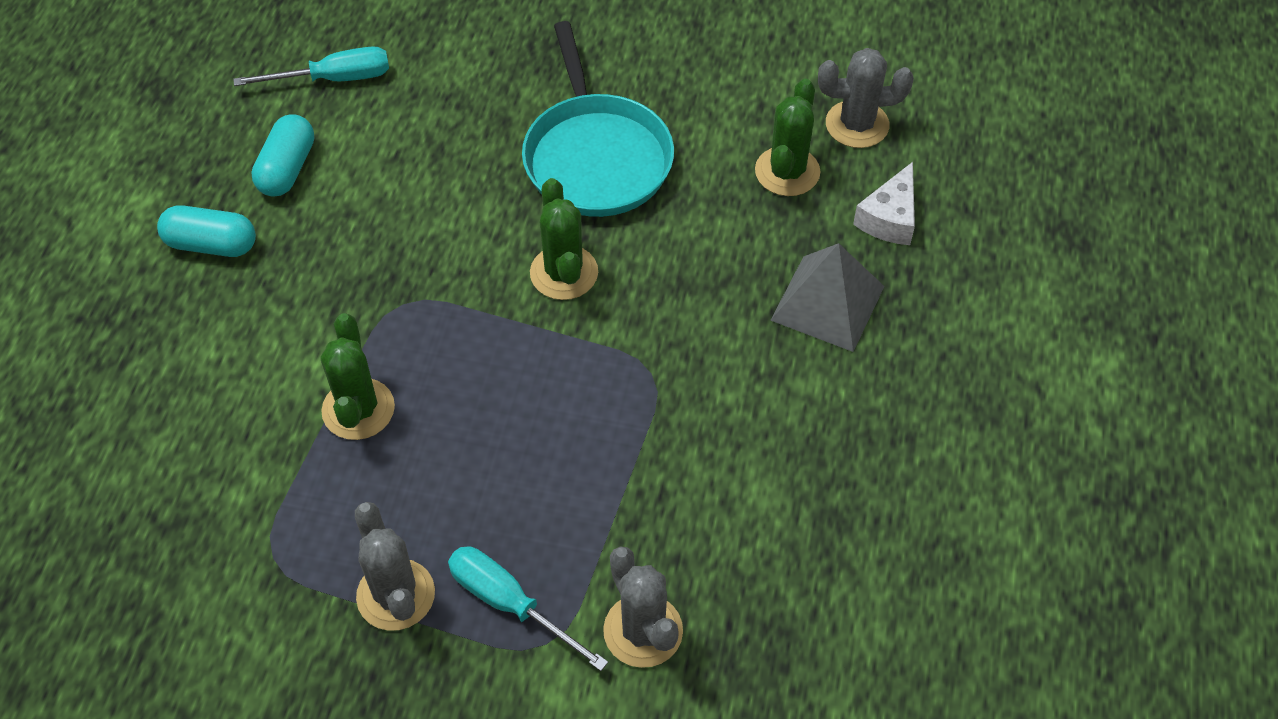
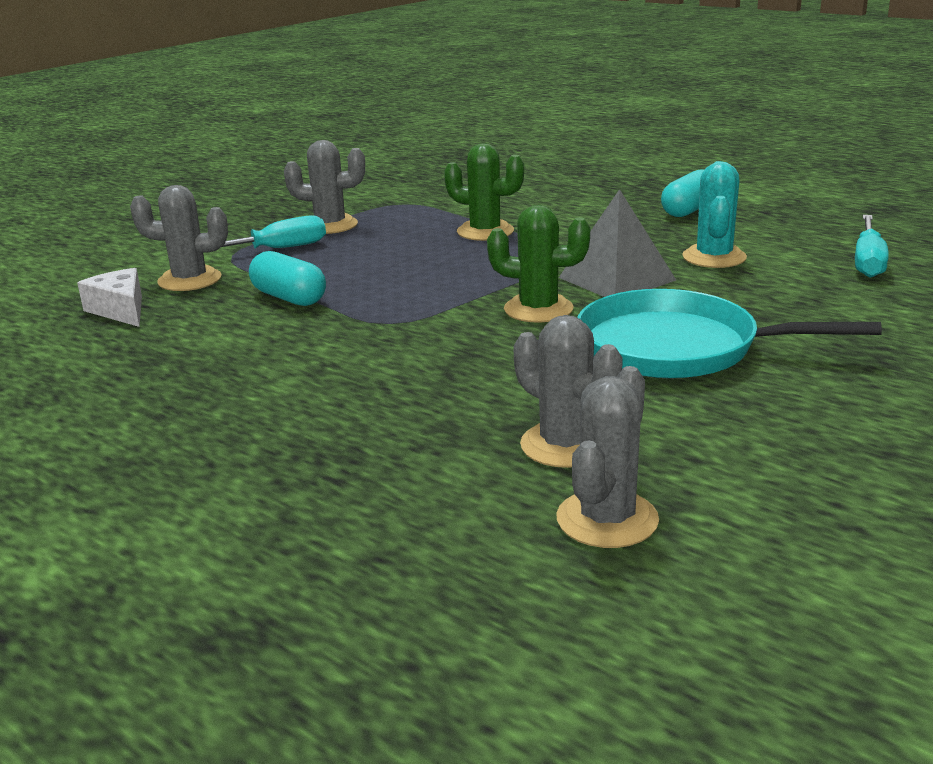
camera: 120 degrees right, 30 degrees down
(287, 169) = (756, 236): turquoise capsule -> turquoise capsule (289, 298)
(367, 185) = (714, 257): none -> turquoise cactus
(787, 171) = (565, 445): green cactus -> grey cactus
(828, 303) = (358, 418): grey pyramid -> grey pyramid (616, 279)
(889, 218) = (426, 492): white cheese -> white cheese (120, 310)

